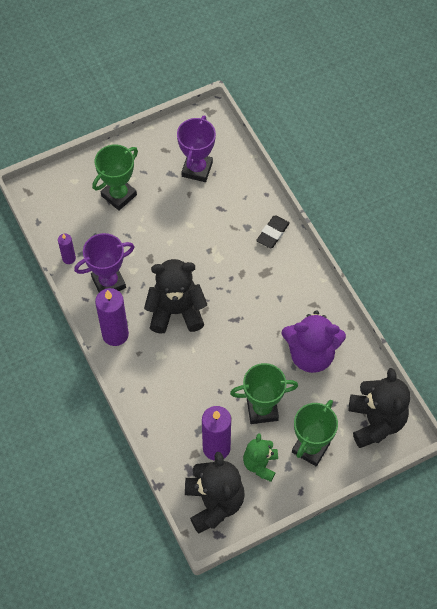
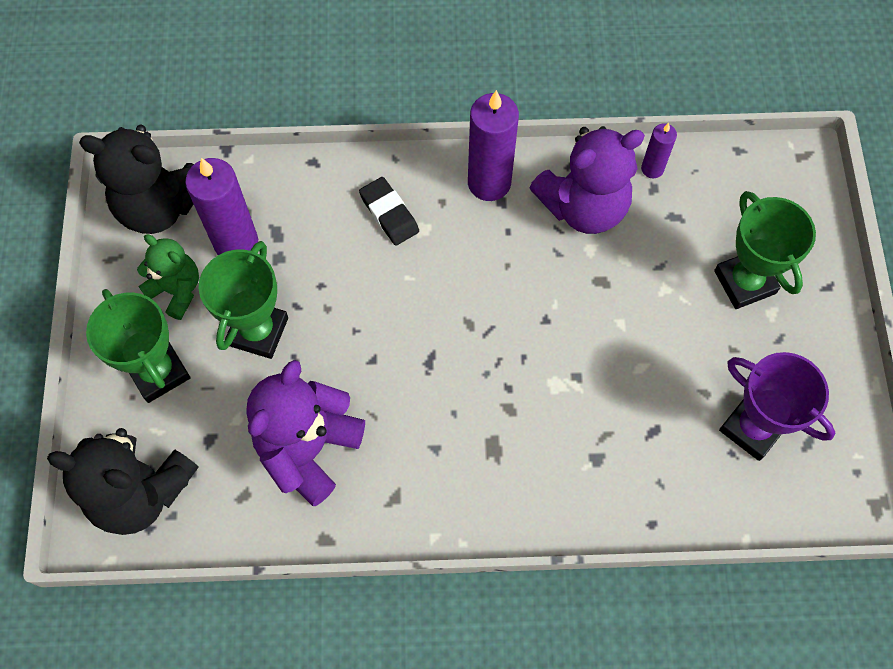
camera: 115 degrees right, 5 degrees up
(108, 282) = (583, 207): purple trophy -> purple teddy bear
(176, 311) = (487, 280): black teddy bear -> none
(272, 233) = (565, 496): black eraser -> black eraser (389, 214)

